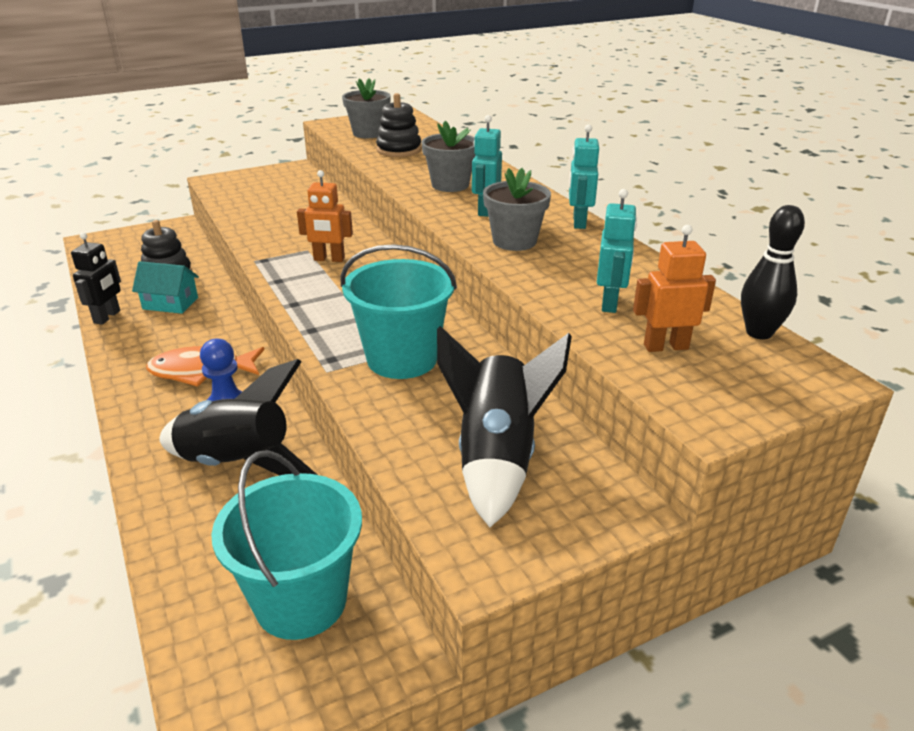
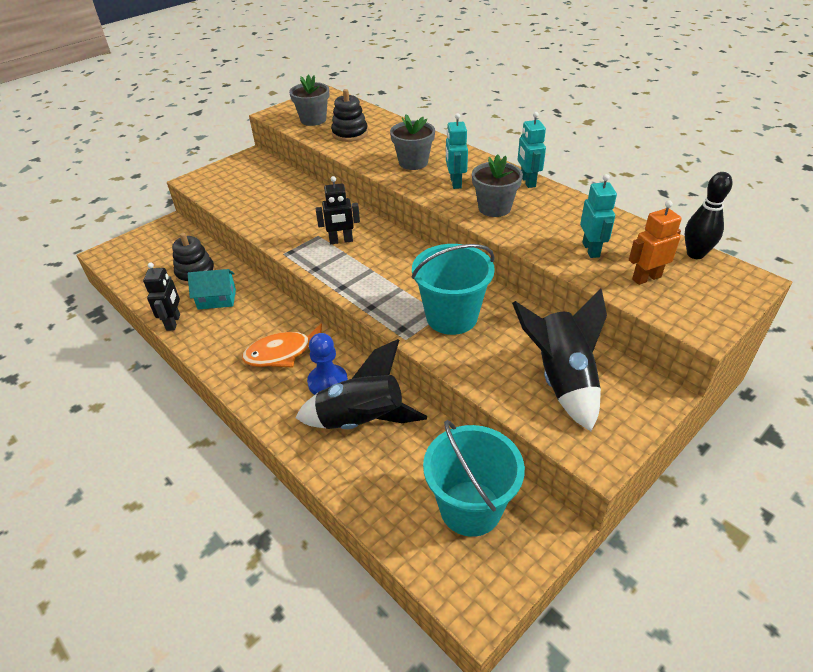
camera: 15 degrees left, 10 degrees up
(329, 259) = (341, 241): orange robot -> black robot

